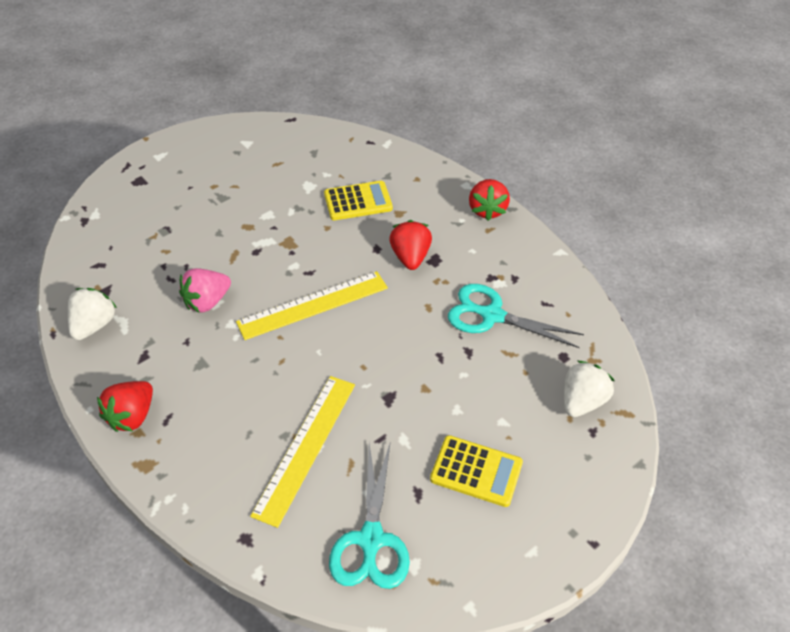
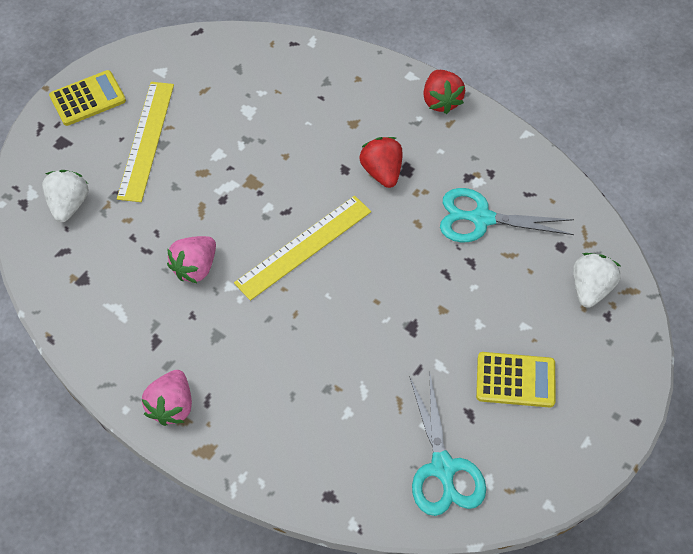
camera: 15 degrees left, 10 degrees up
(94, 325) = (90, 320): white strawberry -> white strawberry (69, 204)
(132, 416) = (172, 406): red strawberry -> pink strawberry
(305, 447) = (351, 395): yellow ruler -> yellow ruler (146, 140)
(358, 201) = (306, 118): yellow calculator -> yellow calculator (88, 99)

